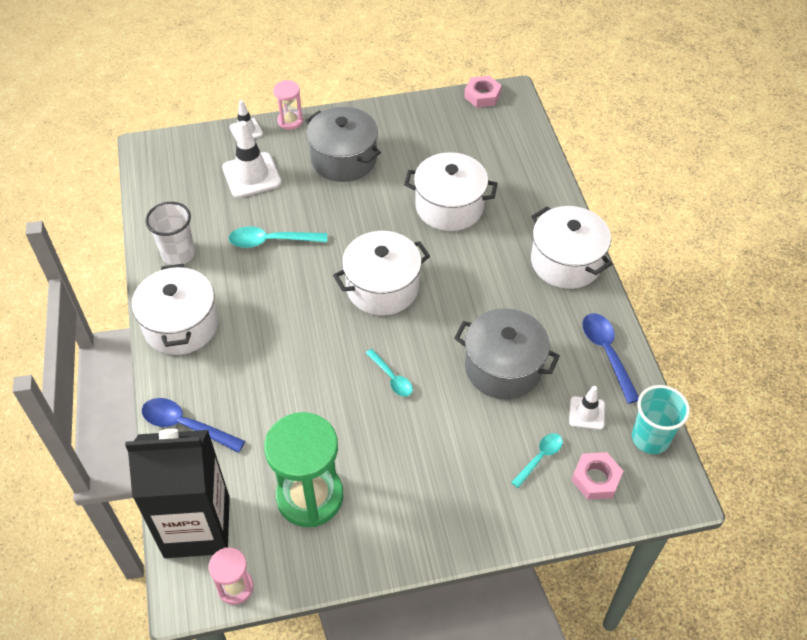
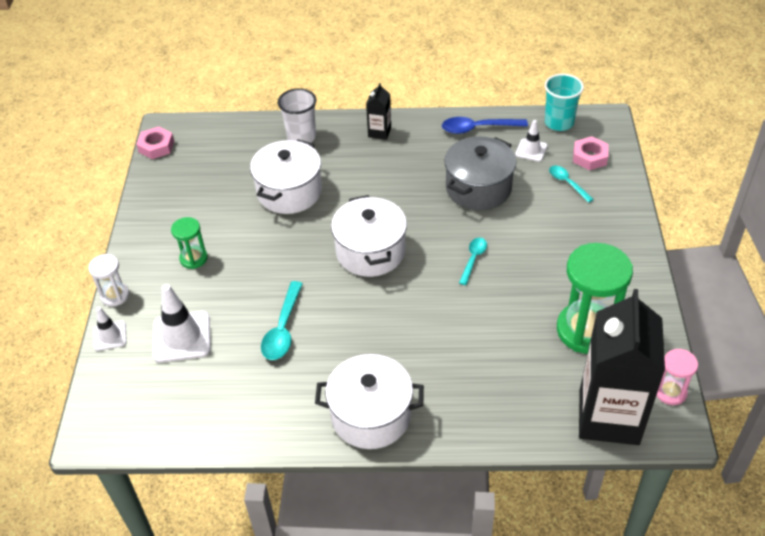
camera: 75 degrees left, 5 degrees down
(178, 254) = (271, 412): white cup -> white cup (301, 137)
(186, 425) = (496, 418): blue spoon -> none
(290, 121) = (115, 295): pink hourglass -> white hourglass
(344, 159) = (193, 258): grey pot -> green hourglass
(391, 378) = (473, 259): turquoise spoon -> turquoise spoon turned 45 degrees counterclockwise
(566, 262) = (379, 132): white pot -> black carton

